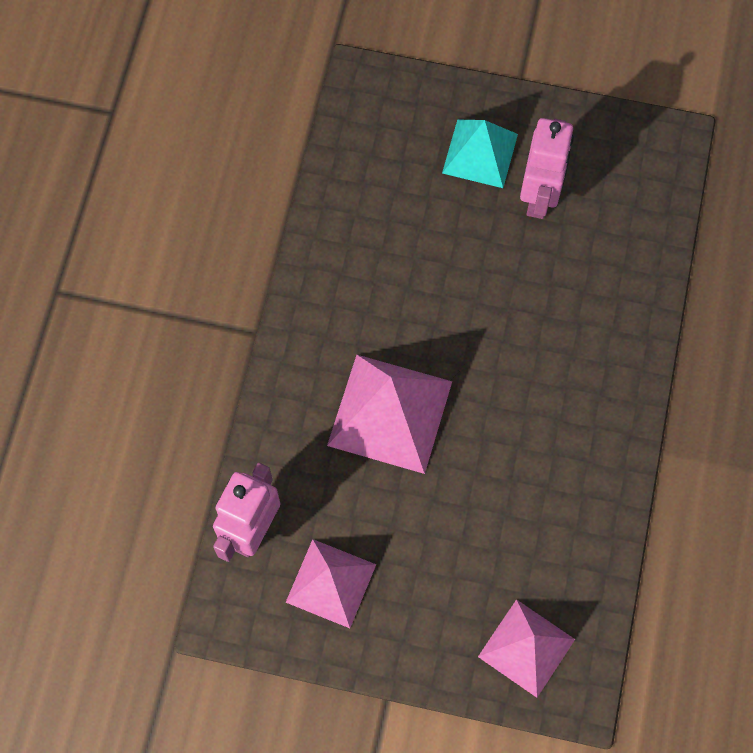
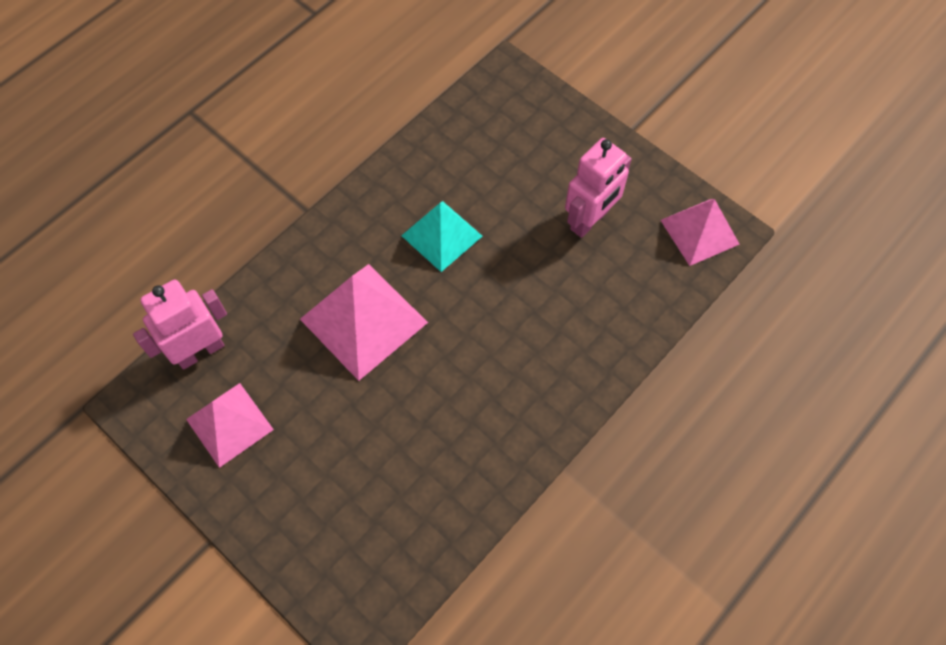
camera: 30 degrees right, 5 degrees down
(480, 153) = (563, 166): turquoise pyramid -> turquoise pyramid (441, 236)
(526, 648) = (345, 566): pink pyramid -> pink pyramid (699, 232)

